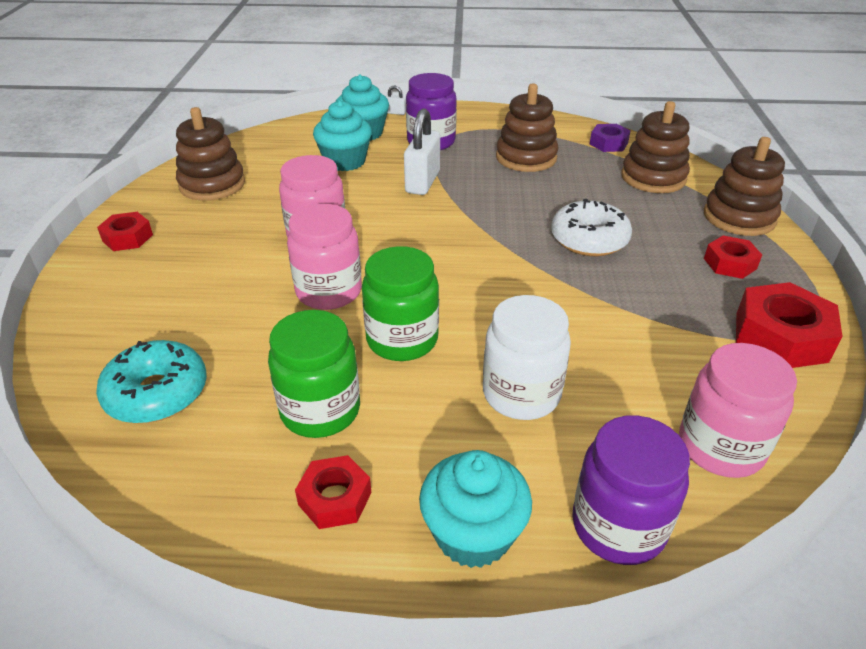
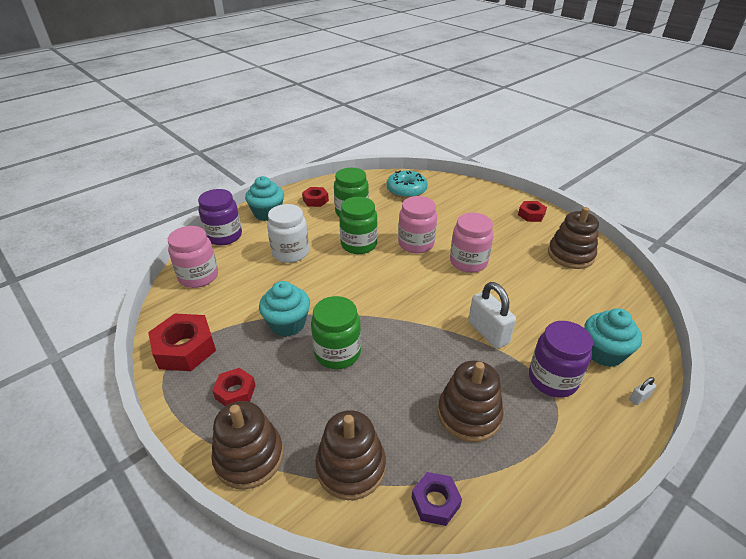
camera: 135 degrees right, 0 degrees up
(345, 161) = (556, 316): turquoise cupcake -> turquoise cupcake (287, 324)
(589, 239) = (337, 353): white donut -> green jar

